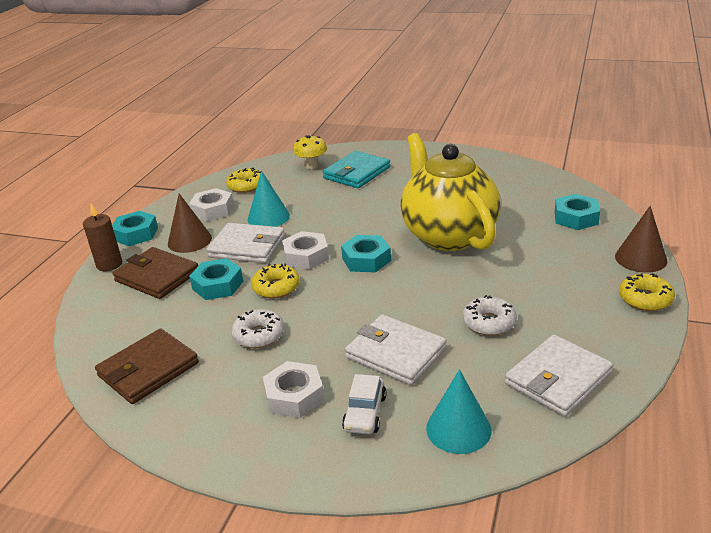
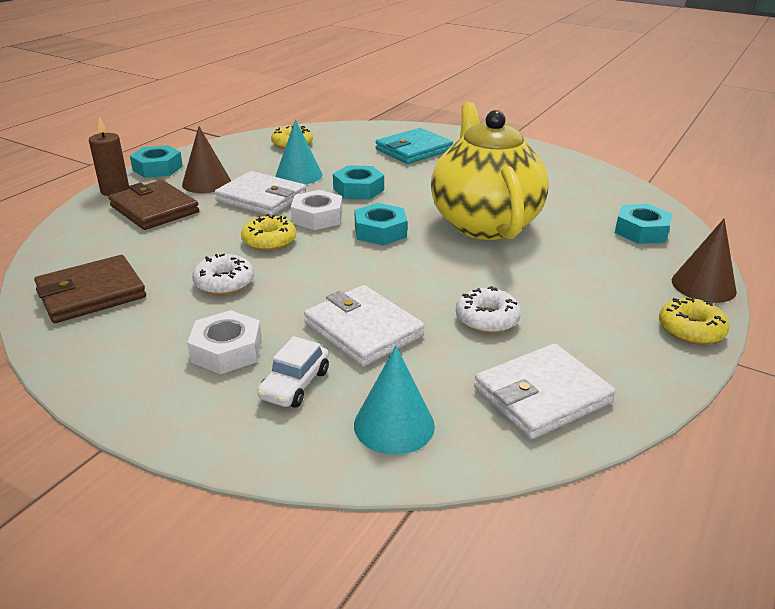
camera: 10 degrees right, 0 degrees up
(213, 210) = (246, 160): white nut -> none
(218, 285) = (210, 228): turquoise nut -> turquoise nut (358, 189)
(311, 166) = (369, 137): yellow mushroom -> none

